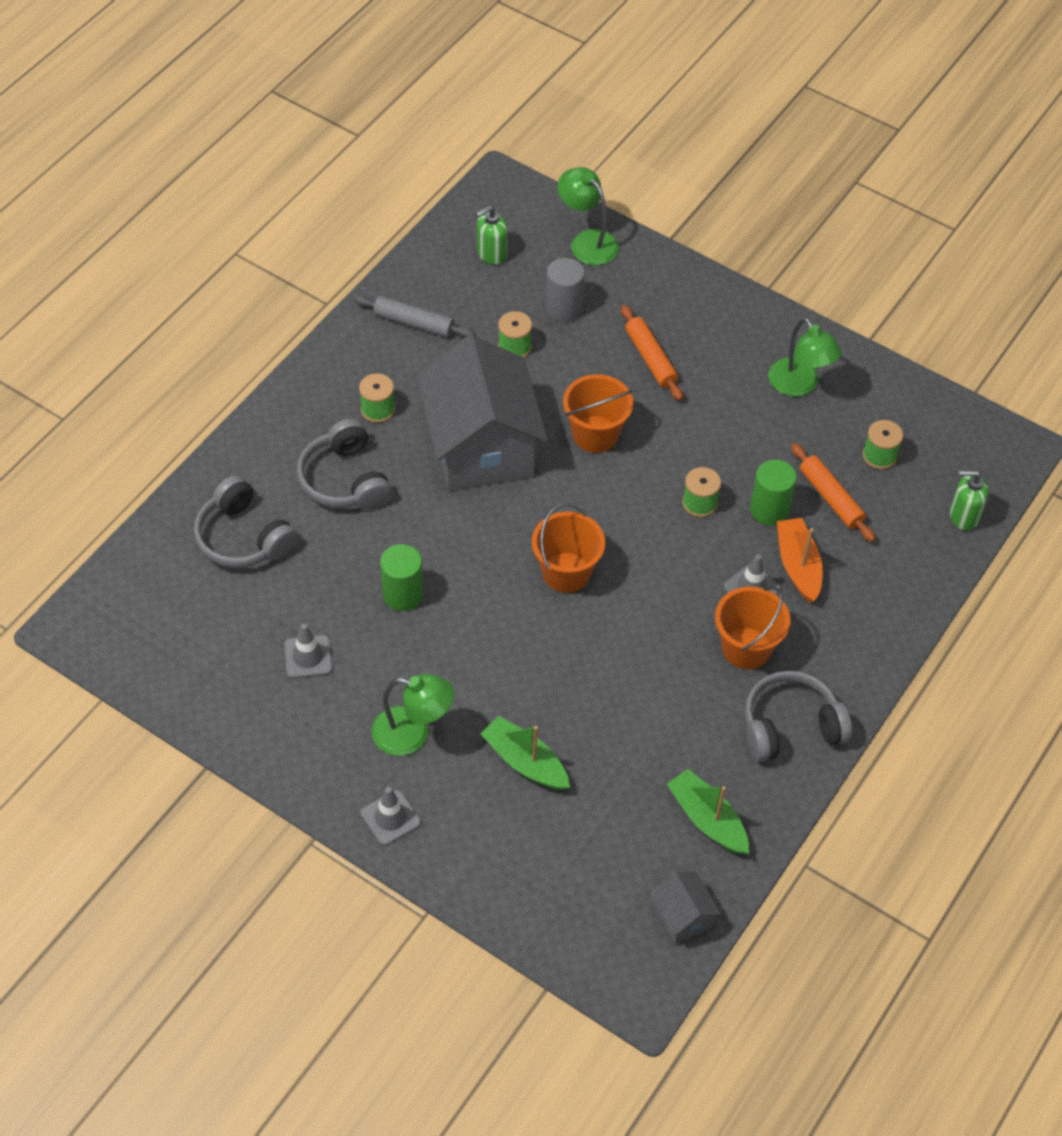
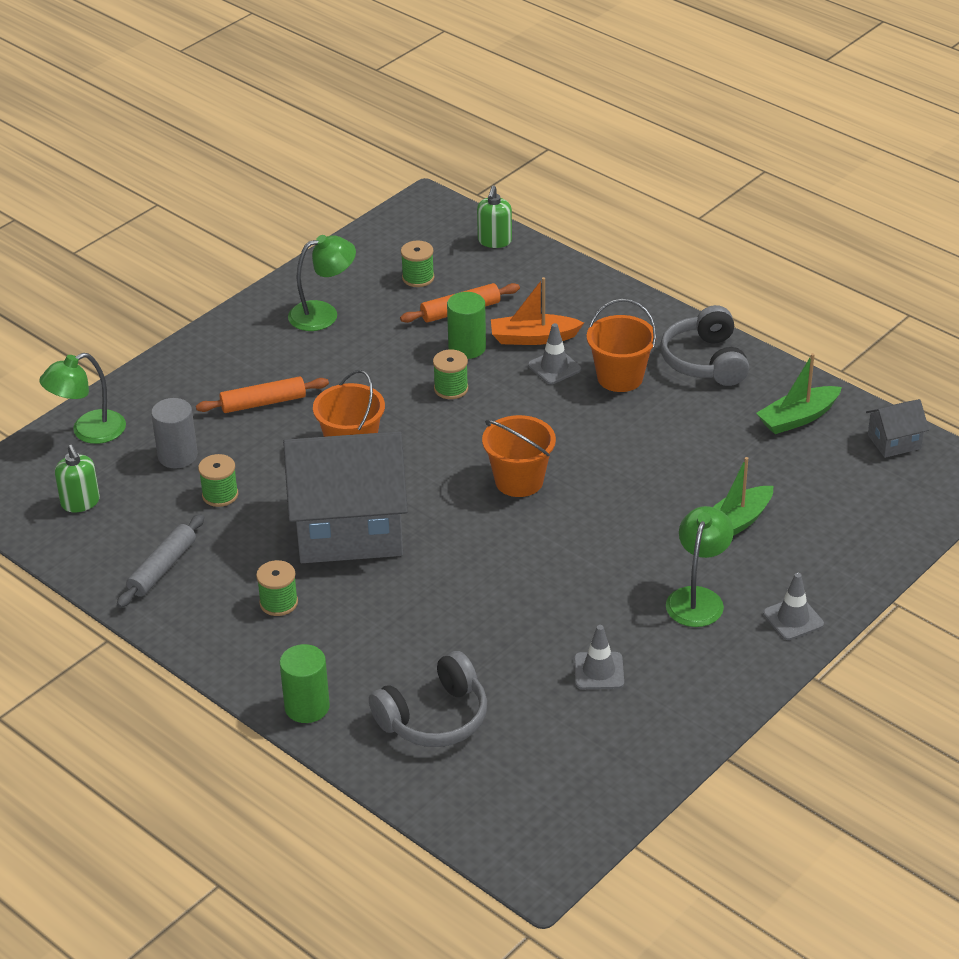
camera: 80 degrees left, 15 degrees down
(344, 480) = (371, 633): grey headphones -> none
(403, 594) = (529, 596): green cylinder -> green cylinder (307, 707)

